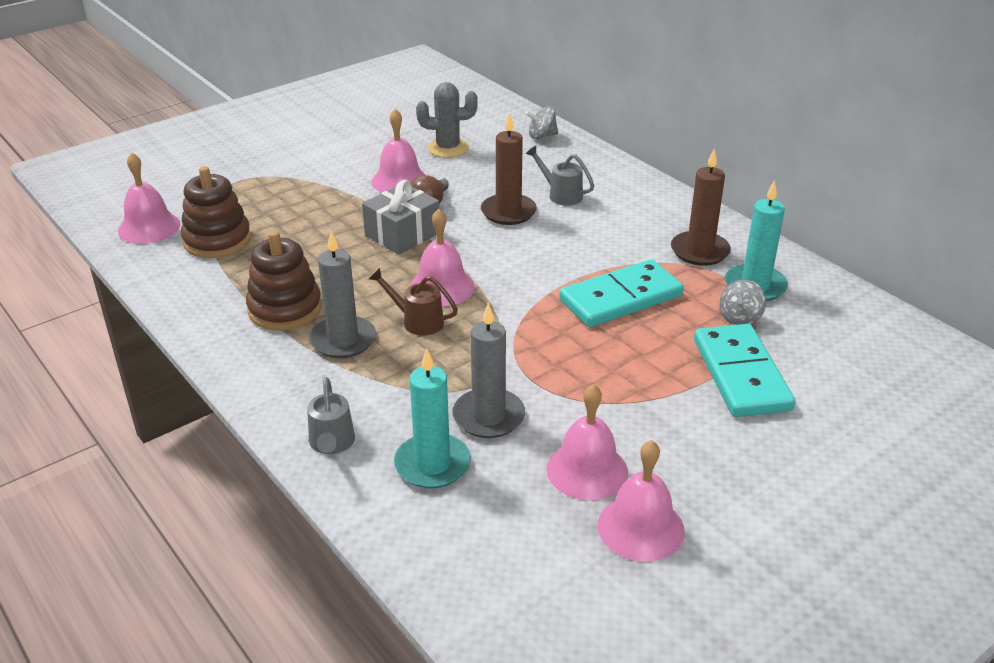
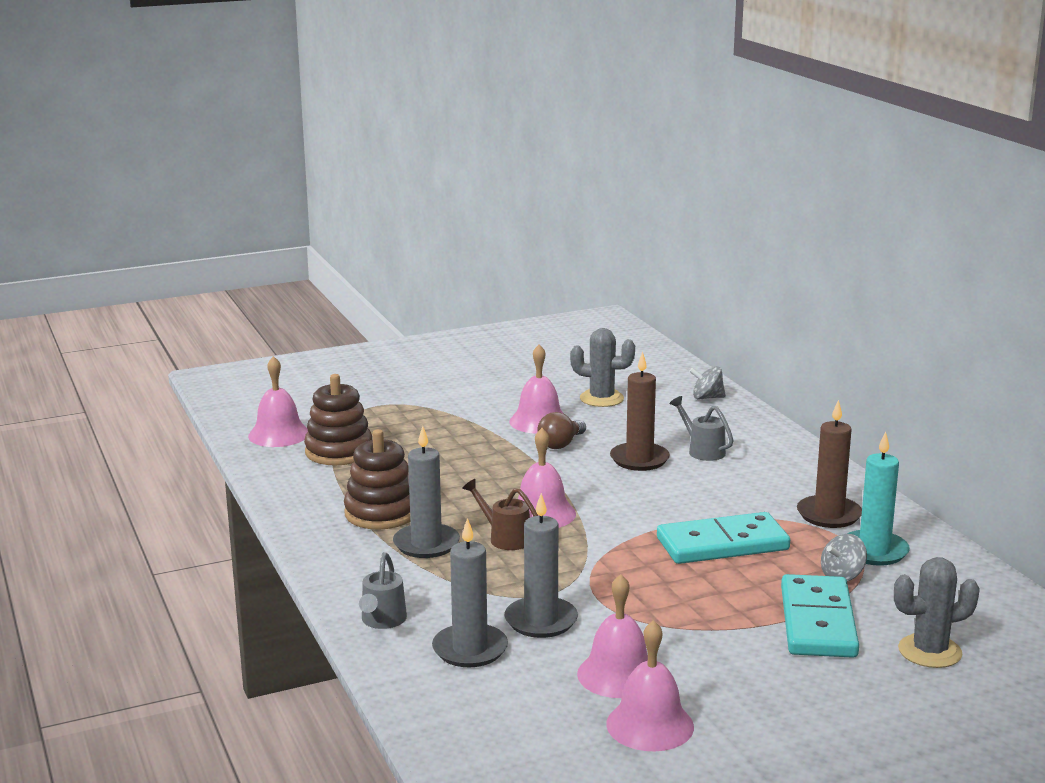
camera: 15 degrees right, 15 degrees down
(402, 234) = (522, 466): grey gift -> none
(432, 464) = (470, 649): turquoise candle -> grey candle
(850, 392) = (929, 651): none -> grey cactus

